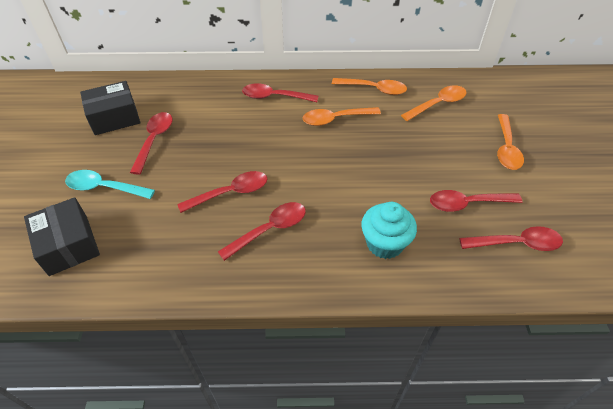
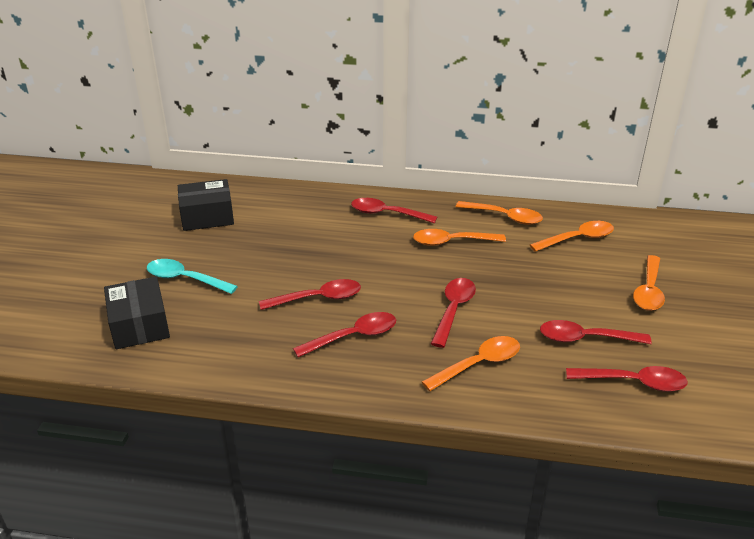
camera: 10 degrees right, 15 degrees down
(154, 140) = (246, 242): red spoon -> red spoon (453, 310)
(384, 243) = (479, 364): turquoise cupcake -> orange spoon

